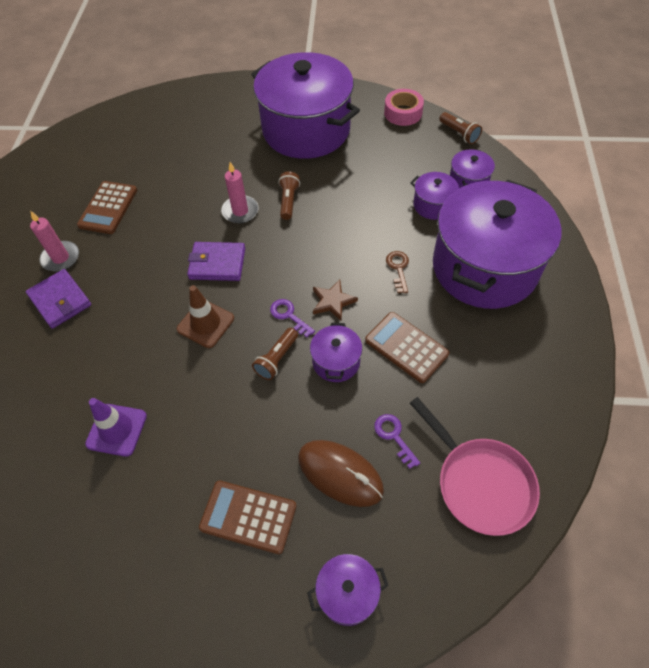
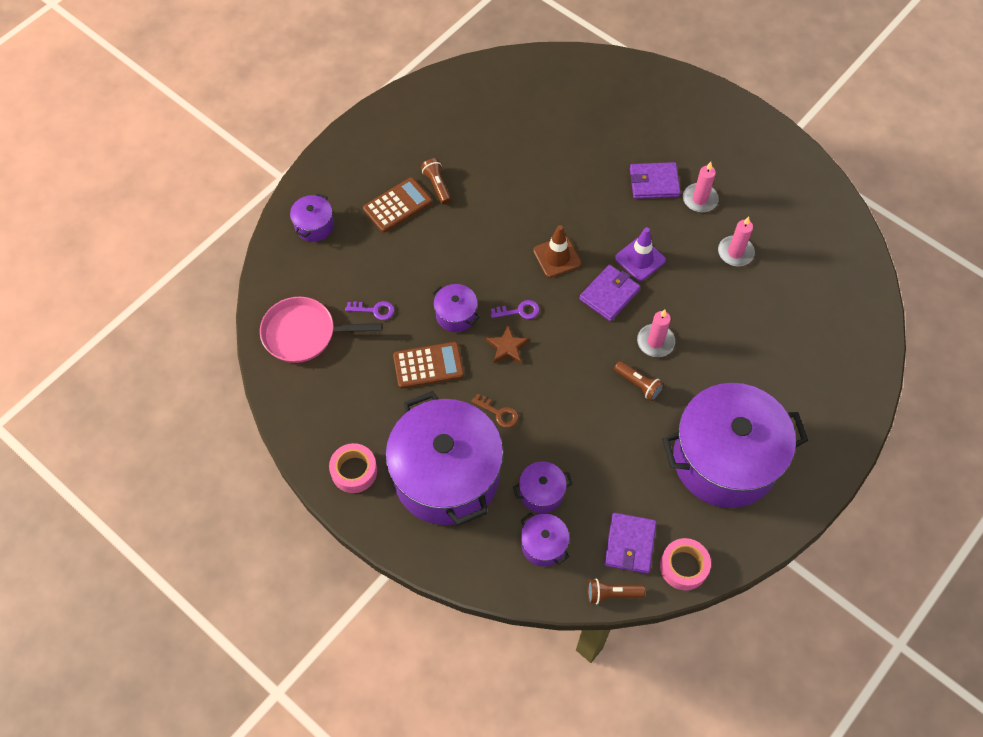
camera: 125 degrees right, 5 degrees up
(108, 208) = (735, 252): brown calculator -> pink candle
(116, 430) = (514, 169): purple traffic cone -> purple traffic cone (640, 259)
(277, 359) = (489, 282): brown flashlight -> brown flashlight (437, 185)
(340, 474) = (379, 265): brown mouse -> none
(417, 143) = (630, 544): none -> purple wallet
(552, 331) = (354, 471): none -> pink tape

